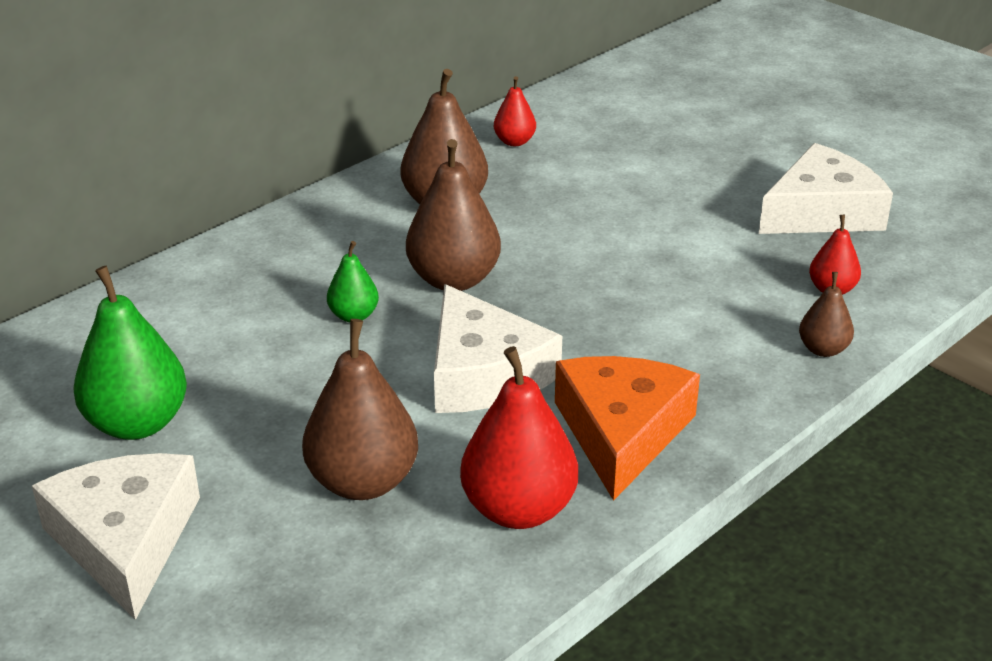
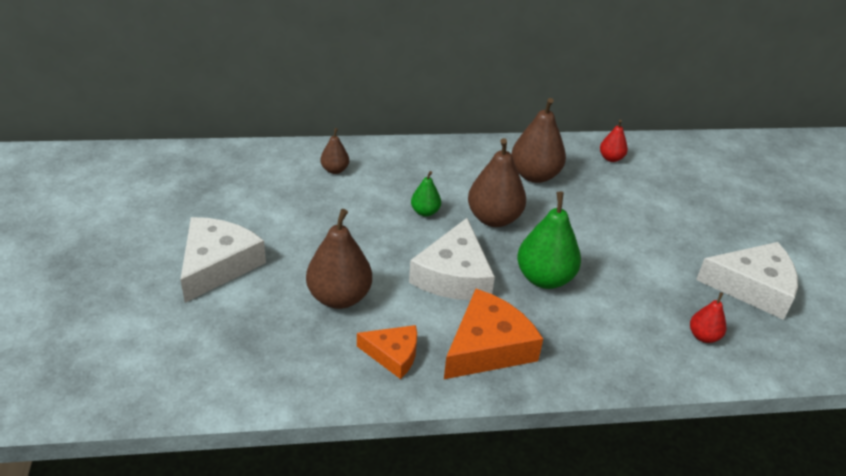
camera: 35 degrees right, 5 degrees up
(137, 423) = (278, 213): green pear -> green pear (544, 278)
(518, 509) = (393, 355): red pear -> orange cheese
(823, 349) = (656, 367): brown pear -> brown pear (335, 170)

